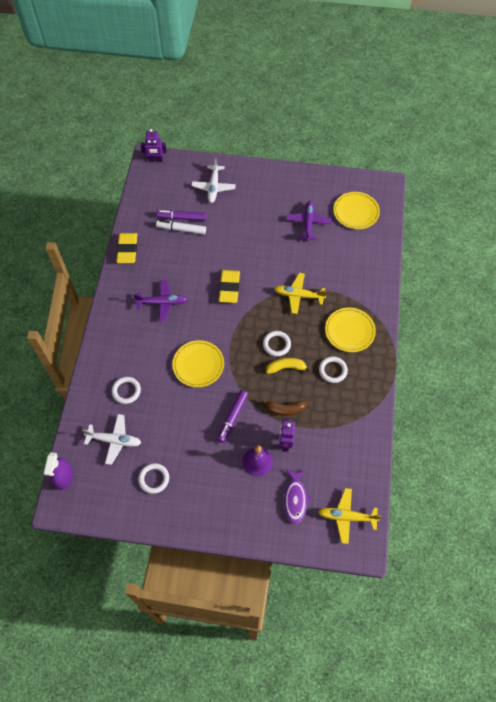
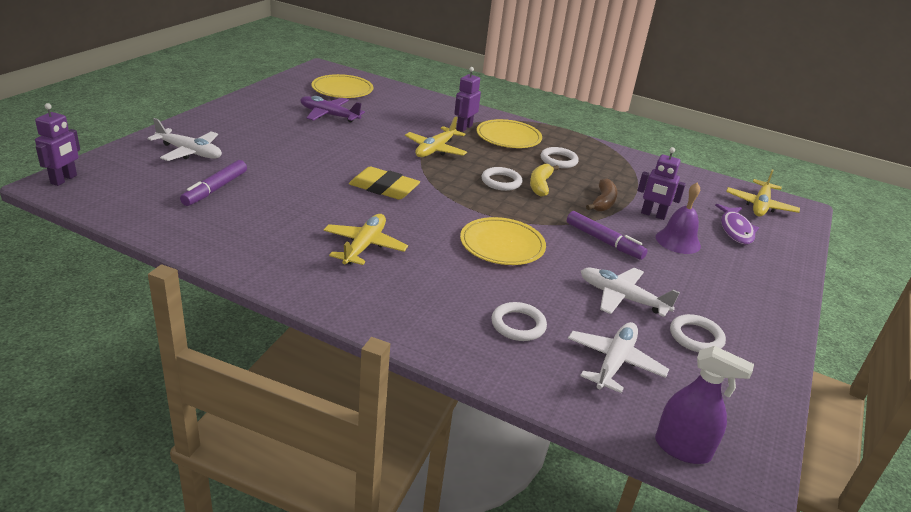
camera: 75 degrees left, 30 degrees down
(127, 250) = (221, 251): yellow eraser -> none
(162, 303) = (364, 246): purple plane -> yellow plane
(174, 436) = (622, 298): none -> white plane
(181, 229) = (238, 195): white marker -> none
(295, 499) = (735, 230): purple fish -> purple fish turned 75 degrees clockwise
(346, 300) = (464, 127): none -> purple robot

